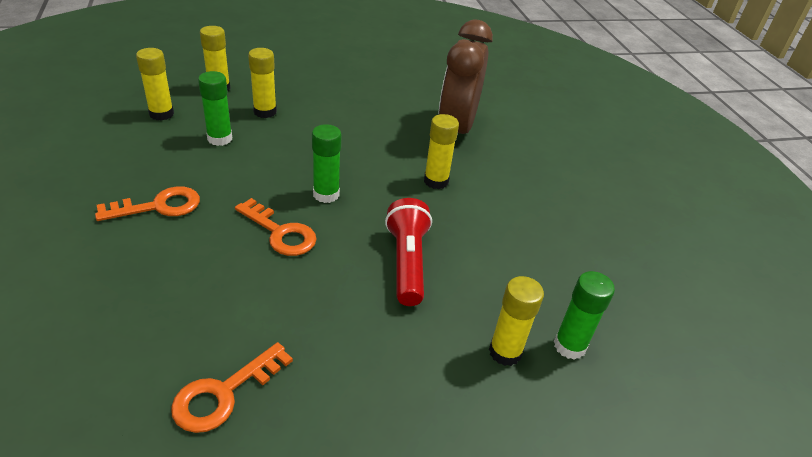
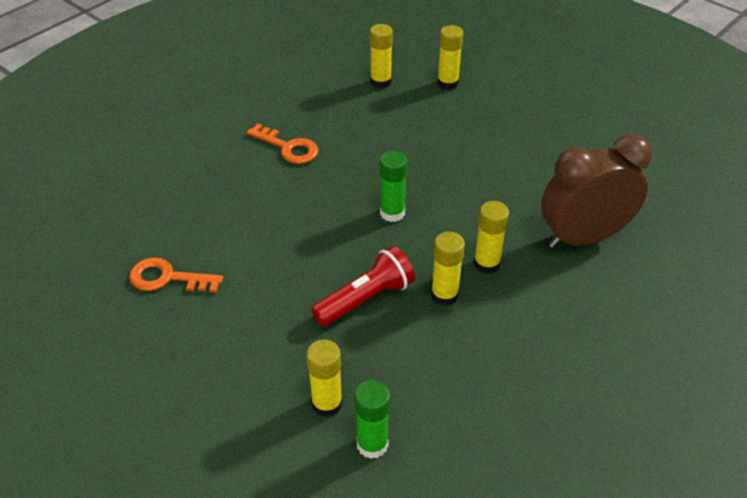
camera: 60 degrees right, 5 degrees up
(220, 139) = (389, 124): green glue stick -> none
(265, 112) = (450, 122): yellow glue stick -> yellow glue stick (444, 295)
(280, 233) = (325, 216): orange key -> none

